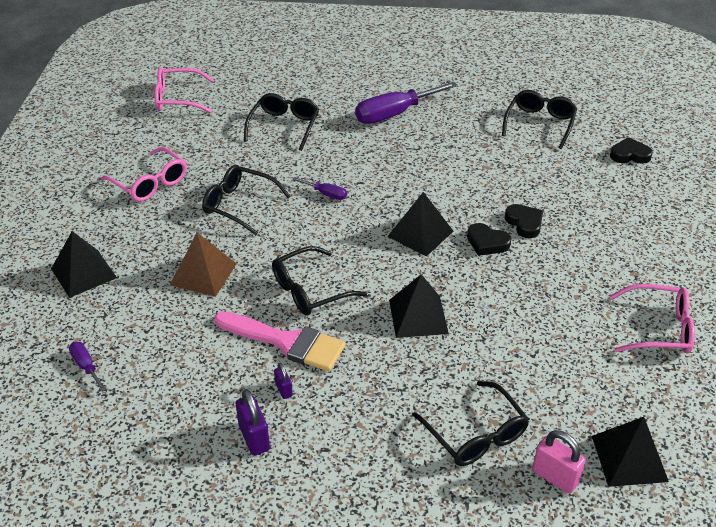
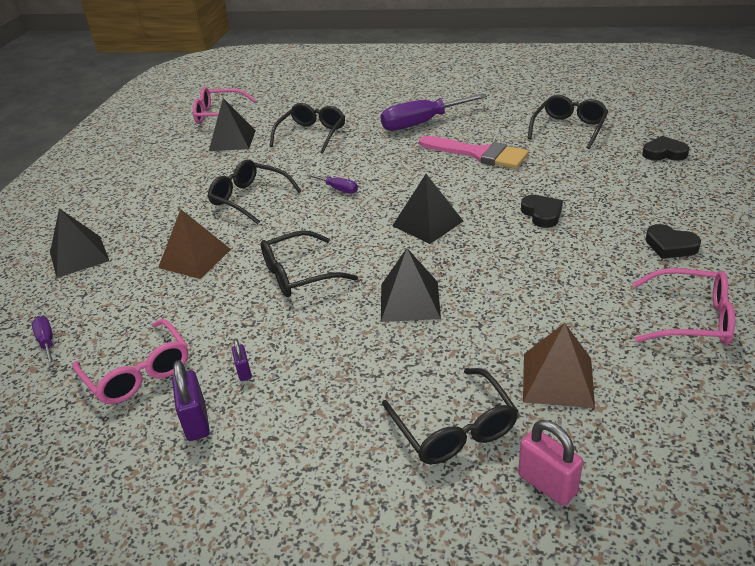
camera: 10 degrees right, 5 degrees down
(150, 183) = (170, 181): pink glasses -> pink glasses (138, 372)
(286, 342) = (261, 323): pink brush -> pink brush (479, 154)
(487, 243) = (498, 232): black heart -> black heart (670, 246)
(554, 388) = (558, 379): none -> brown pyramid
(629, 458) = (647, 465): black pyramid -> black pyramid (232, 140)

